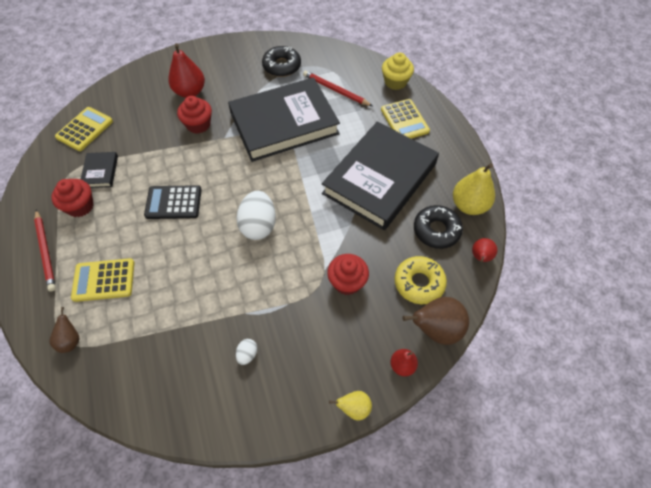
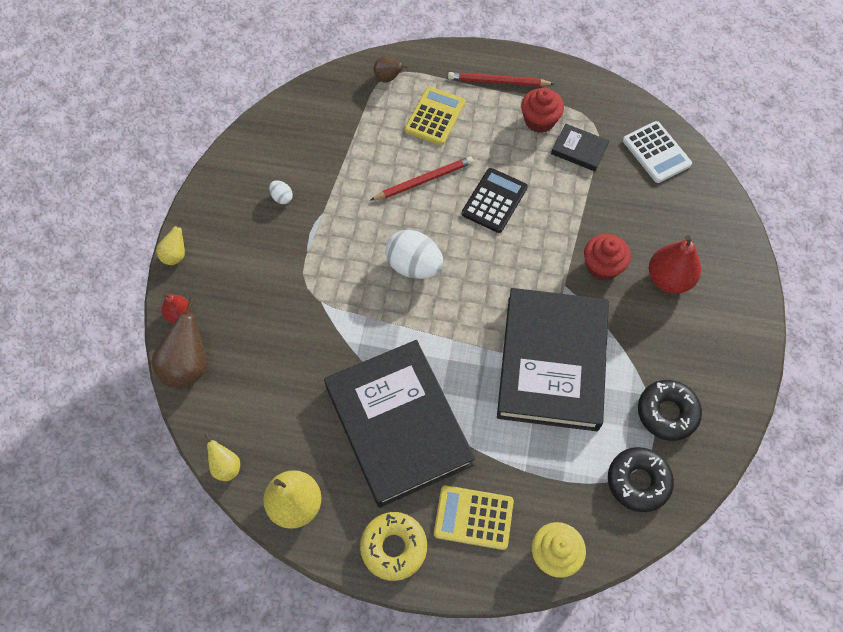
camera: 120 degrees right, 5 degrees up
(85, 129) = (656, 152): yellow calculator -> white calculator
(335, 90) = (580, 459): red pencil -> red pencil (424, 180)
(347, 282) = (292, 314): red cupcake -> none
(419, 283) = (243, 382): yellow donut -> yellow donut (394, 547)
(436, 230) = (289, 442): black donut -> black donut (638, 481)
(480, 257) = (226, 466): red pear -> yellow pear

